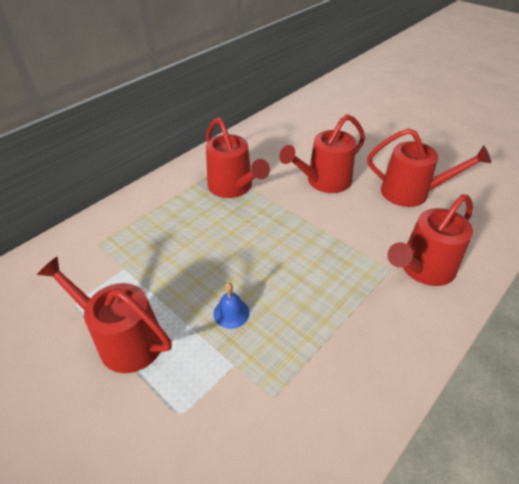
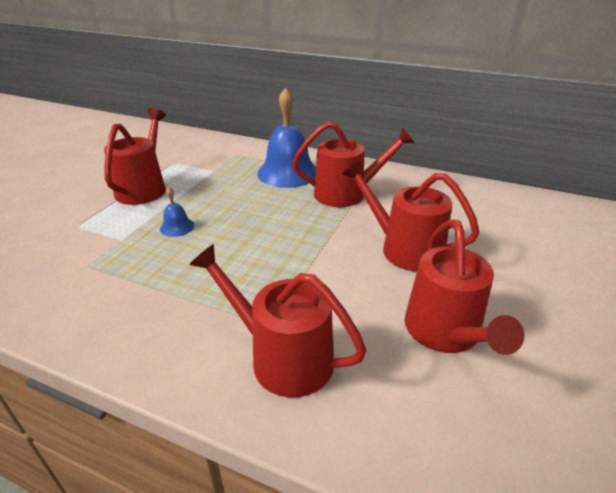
camera: 70 degrees right, 10 degrees down
(170, 213) = (288, 172): none -> blue bell
(233, 187) = (346, 193): red watering can -> red watering can turned 135 degrees counterclockwise

